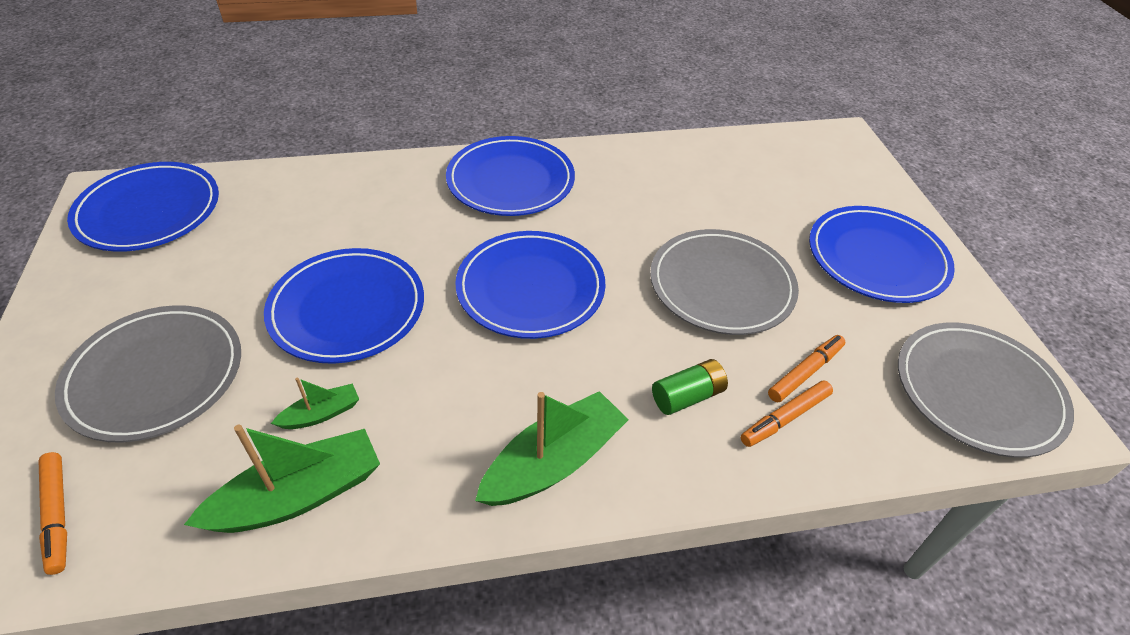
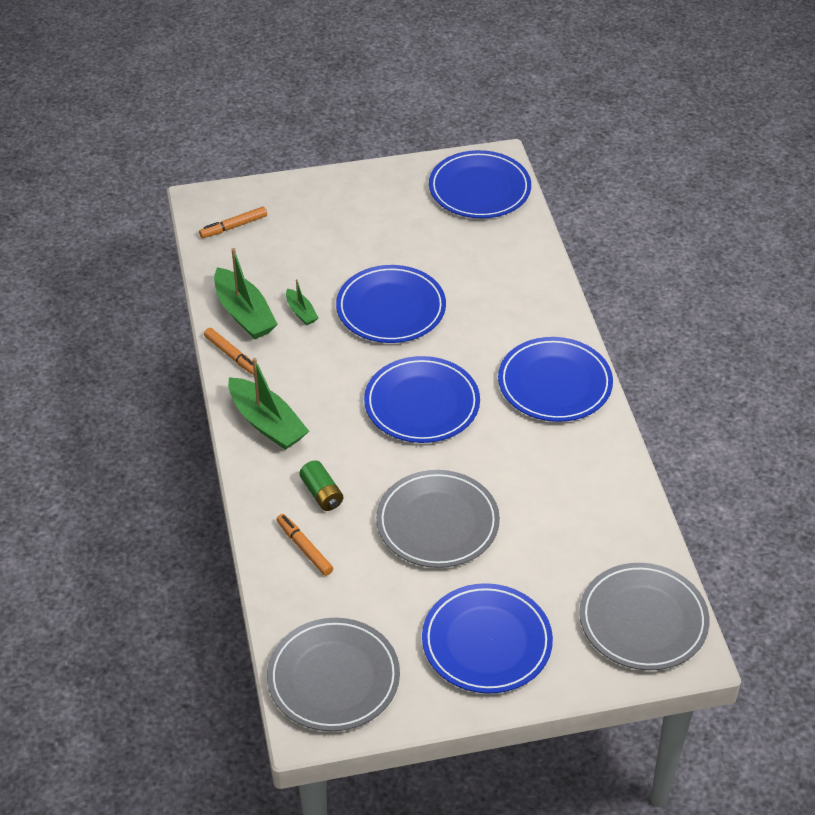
camera: 90 degrees right, 0 degrees up
(155, 376) = (327, 235): grey plate -> grey plate (643, 620)
(805, 372) = (347, 566): orange marker -> orange marker (232, 356)

